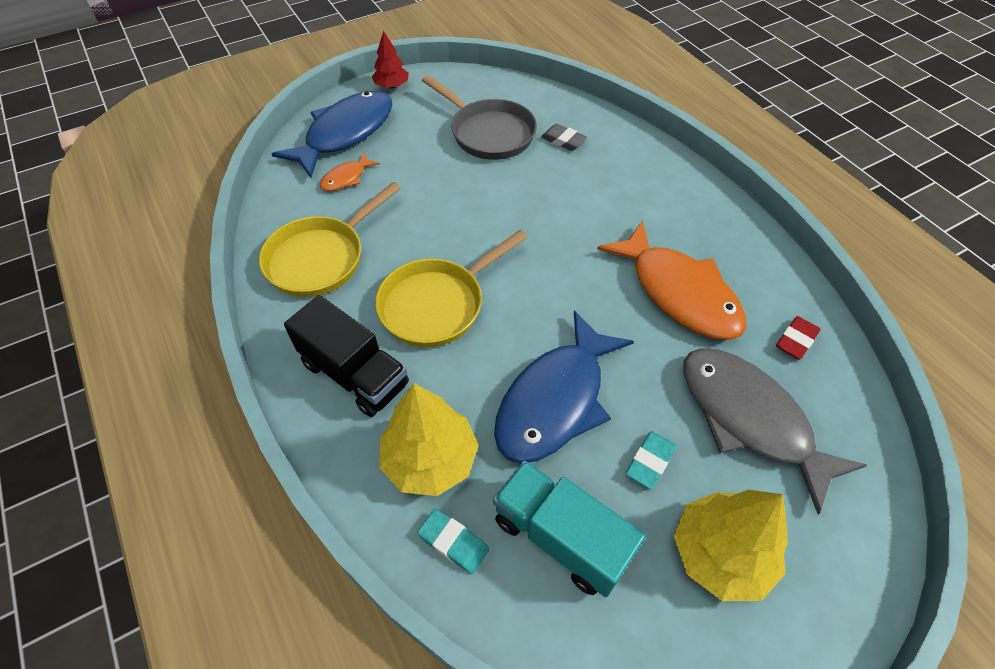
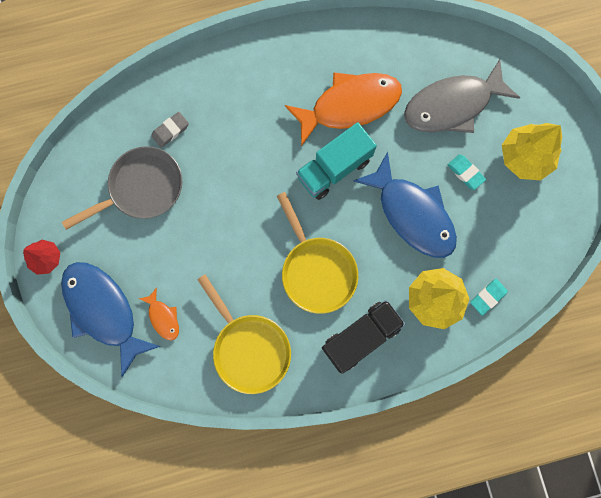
camera: 75 degrees left, 25 degrees up
(561, 537) = (498, 237): turquoise truck -> turquoise truck (334, 168)
(796, 340) = (406, 51): red eraser -> none

